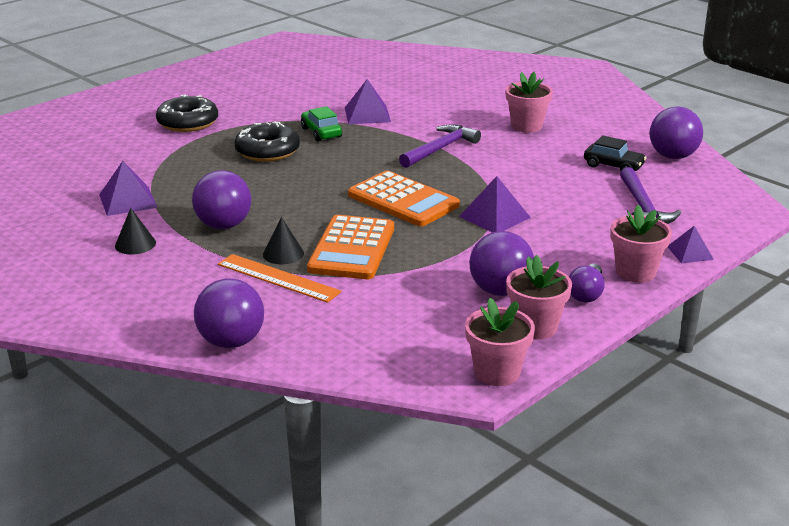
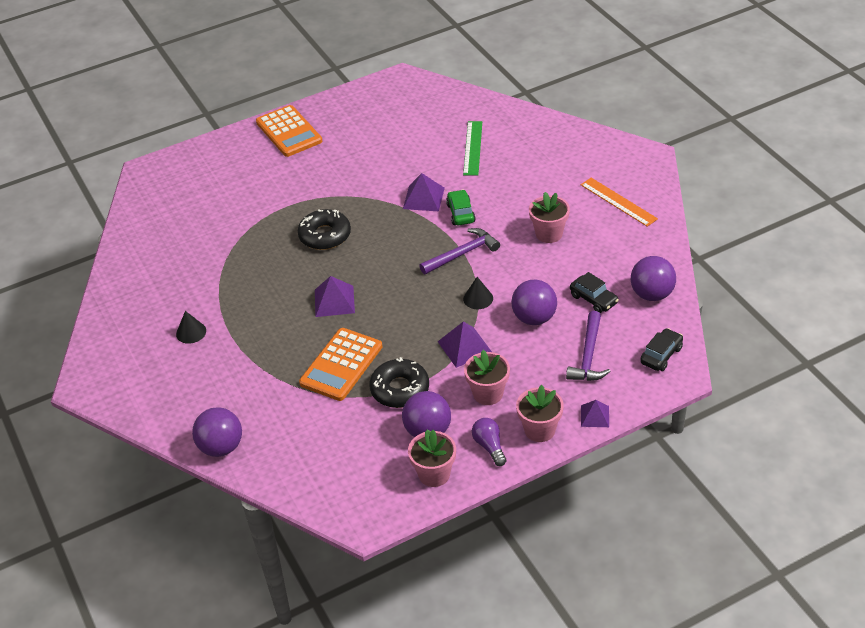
camera: 20 degrees right, 15 degrees up
(127, 201) = (201, 281): purple pyramid -> purple pyramid (334, 301)
(188, 122) = (277, 188): black donut -> black donut (400, 389)
(224, 225) = (259, 322): purple ball -> purple ball (534, 318)
(278, 278) = (276, 388): orange ruler -> orange ruler (618, 202)
(283, 254) = (290, 361): black cone -> black cone (478, 298)
(321, 132) = (376, 217): green car -> green car (461, 213)
(398, 77) = (472, 148): none -> green ruler
(403, 200) = (403, 315): orange calculator -> orange calculator (289, 132)
(497, 372) = (385, 513): pink flower pot -> pink flower pot (488, 393)
(586, 294) = (489, 446): purple light bulb -> purple light bulb turned 120 degrees clockwise
(722, 198) = (661, 355): none -> black car

